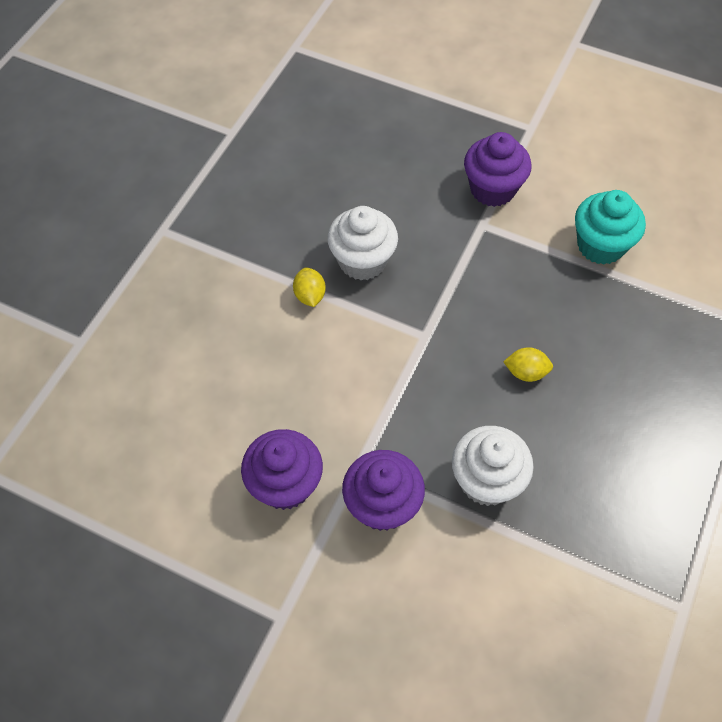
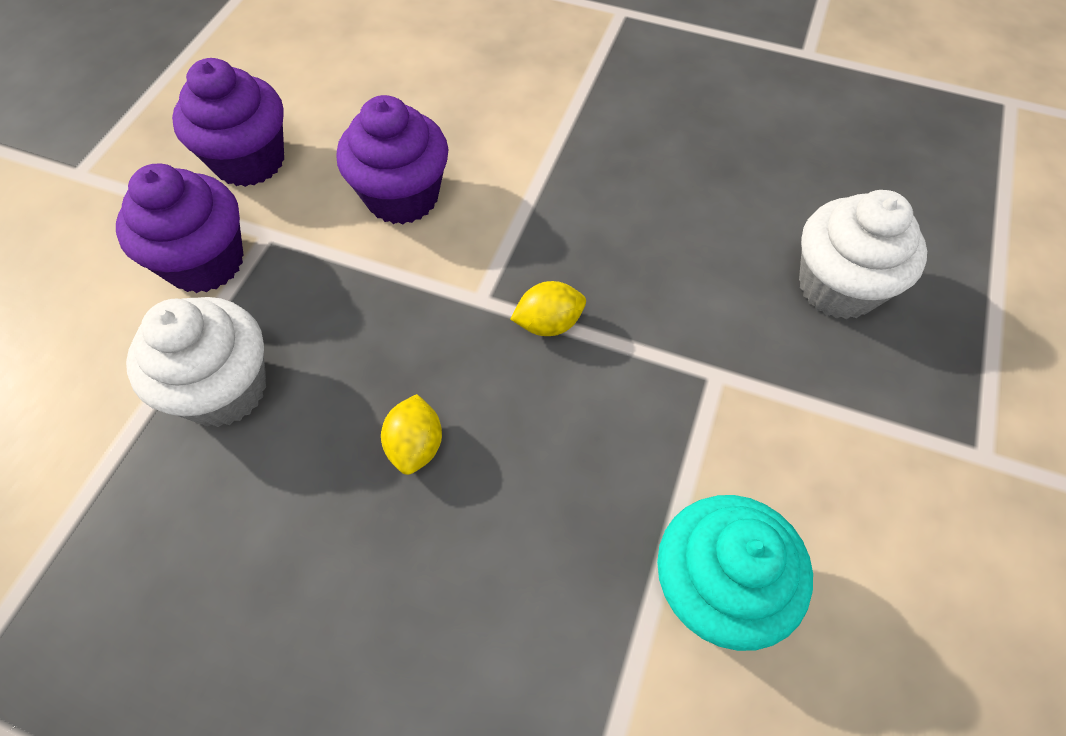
camera: 85 degrees right, 0 degrees up
(310, 295) = (538, 159): yellow lemon -> yellow lemon (548, 323)
(362, 261) = (609, 213): white cupcake -> white cupcake (837, 287)
(492, 189) = (804, 389): purple cupcake -> purple cupcake (402, 197)

